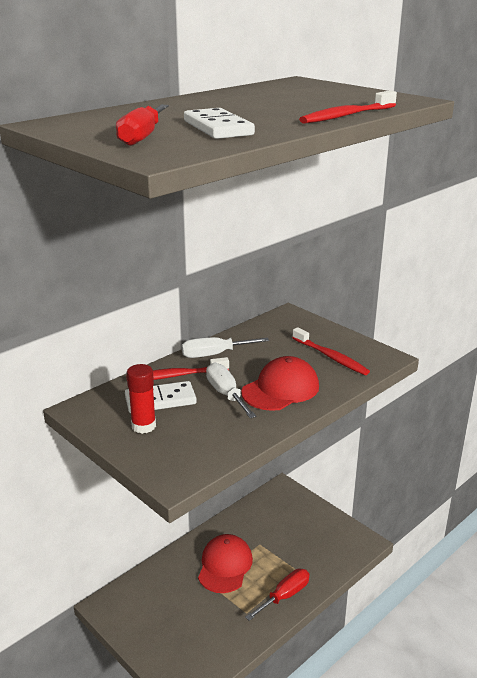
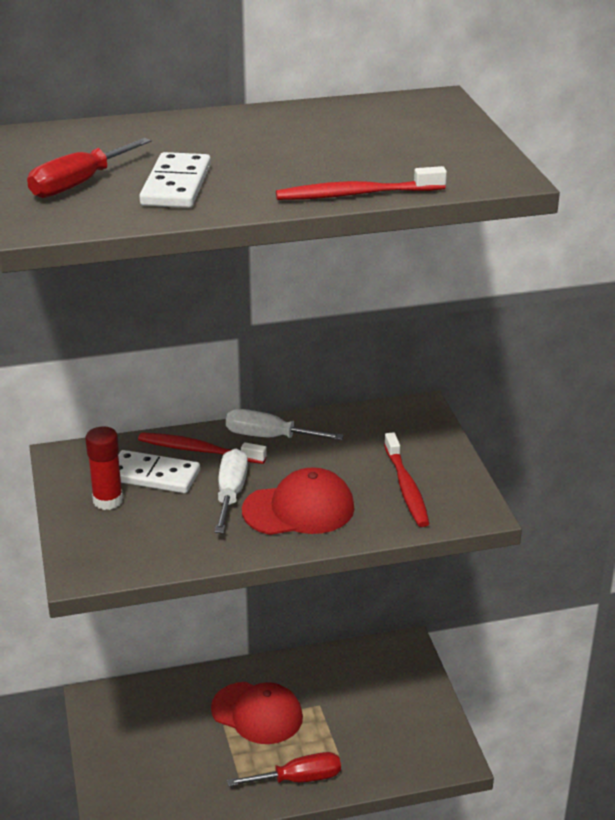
camera: 30 degrees right, 5 degrees up
(225, 566) = (257, 713): red cap -> red cap turned 75 degrees clockwise

